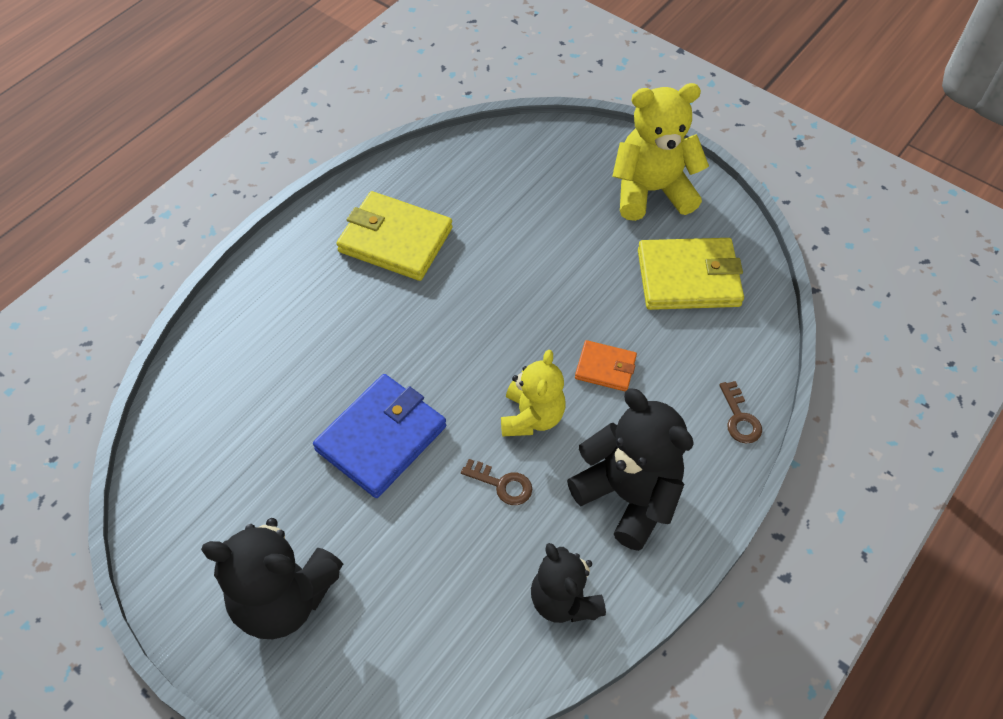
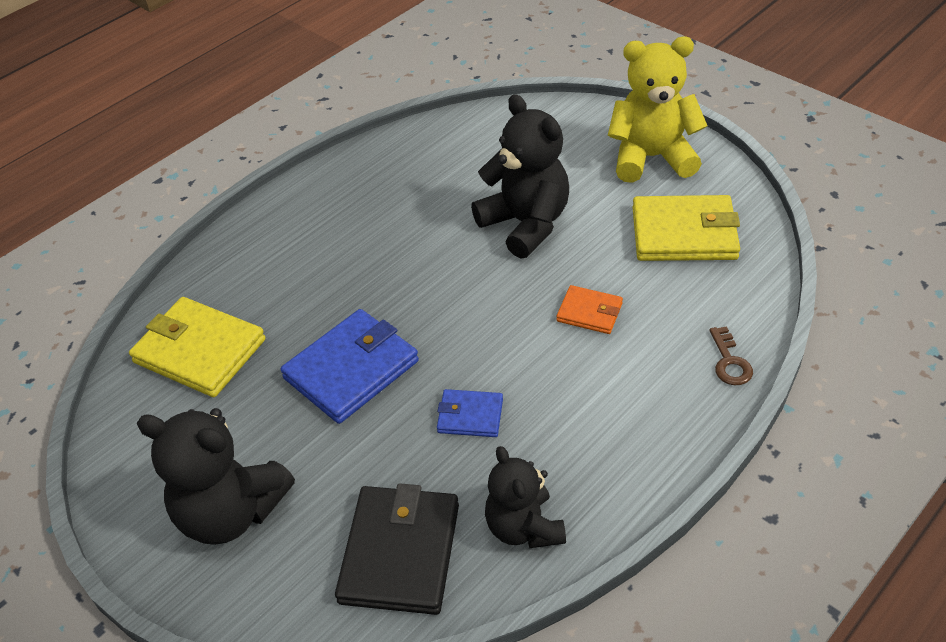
camera: 10 degrees right, 10 degrees down
(395, 240) = (389, 197): yellow wallet -> yellow wallet (200, 351)
(451, 632) = (400, 553): none -> black wallet
(502, 484) = (470, 416): brown key -> blue wallet
(531, 417) = (508, 355): yellow teddy bear -> none
(628, 495) = (602, 431): black teddy bear -> black teddy bear (525, 224)

